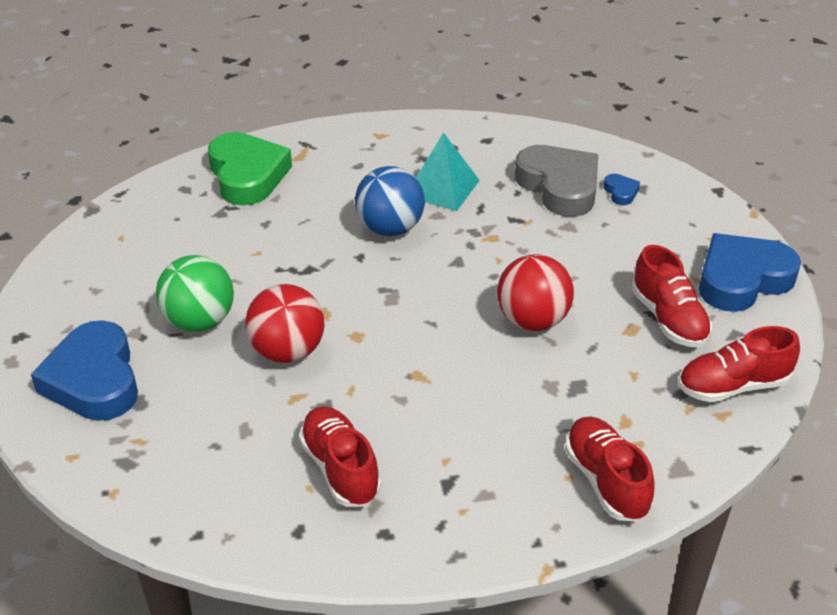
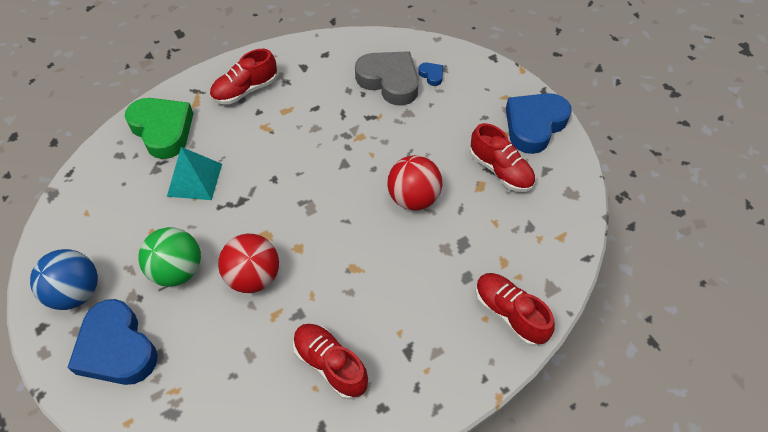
camera: 20 degrees left, 15 degrees up
(390, 228) = (286, 148): blue ball -> blue ball (76, 292)
(442, 188) = (309, 103): turquoise pyramid -> turquoise pyramid (194, 179)
(733, 386) = (559, 212): red shoe -> red shoe (245, 90)

